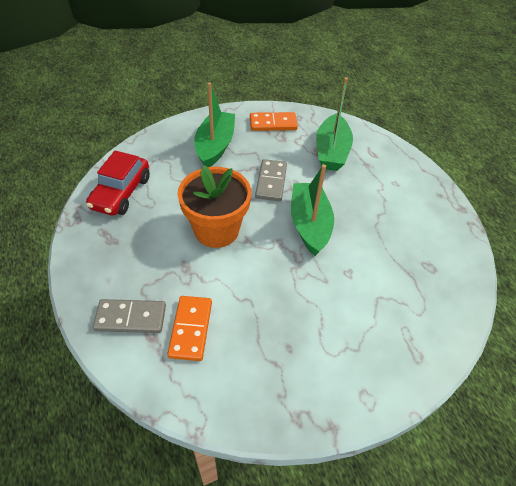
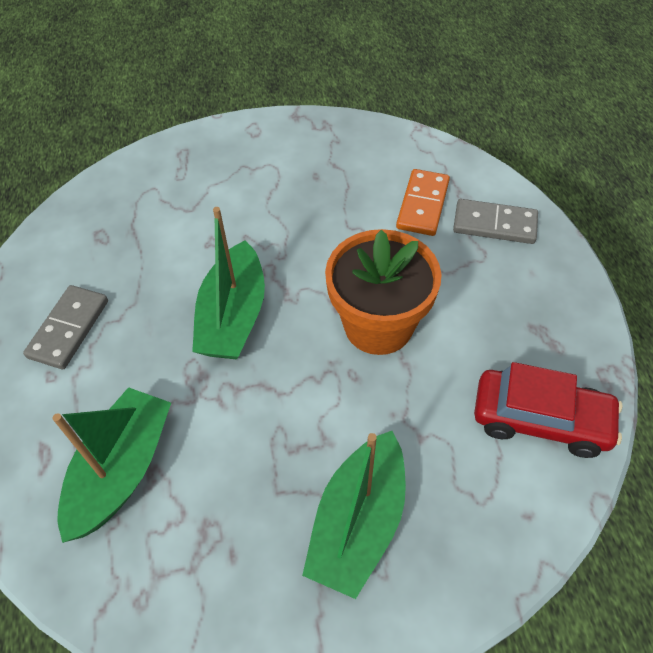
camera: 165 degrees left, 5 degrees up
(121, 193) = (540, 420): red car -> red car turned 75 degrees clockwise
(271, 182) = (268, 408): grey domino -> grey domino (69, 329)
(273, 124) = (212, 583): orange domino -> none

